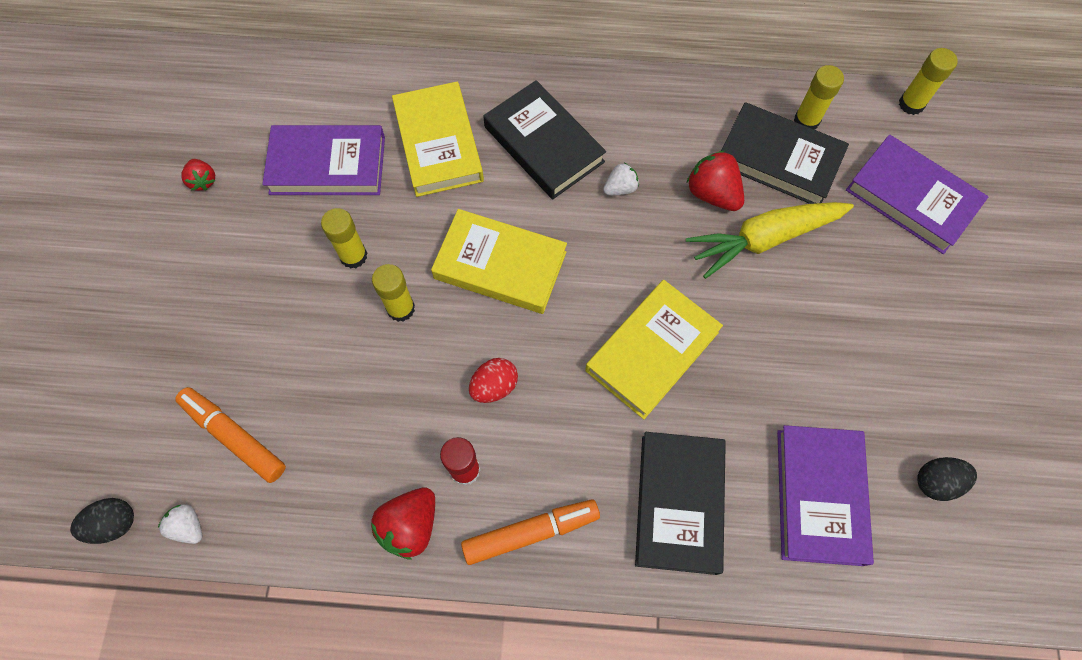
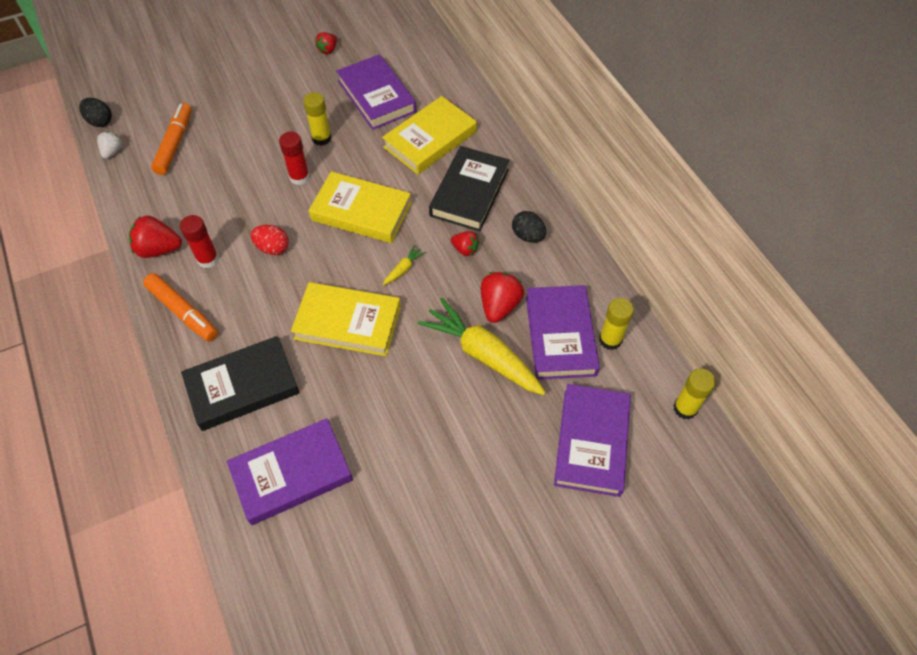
camera: 60 degrees right, 10 degrees down
(401, 308) = (299, 177): yellow glue stick -> red glue stick
(500, 265) = (361, 211): yellow book -> yellow book turned 60 degrees counterclockwise
(610, 261) = (403, 269): none -> yellow carrot
(620, 188) = (465, 249): white strawberry -> red strawberry
(778, 159) = (560, 335): black book -> purple book
(936, 482) = (345, 553): black egg -> black egg (528, 236)

